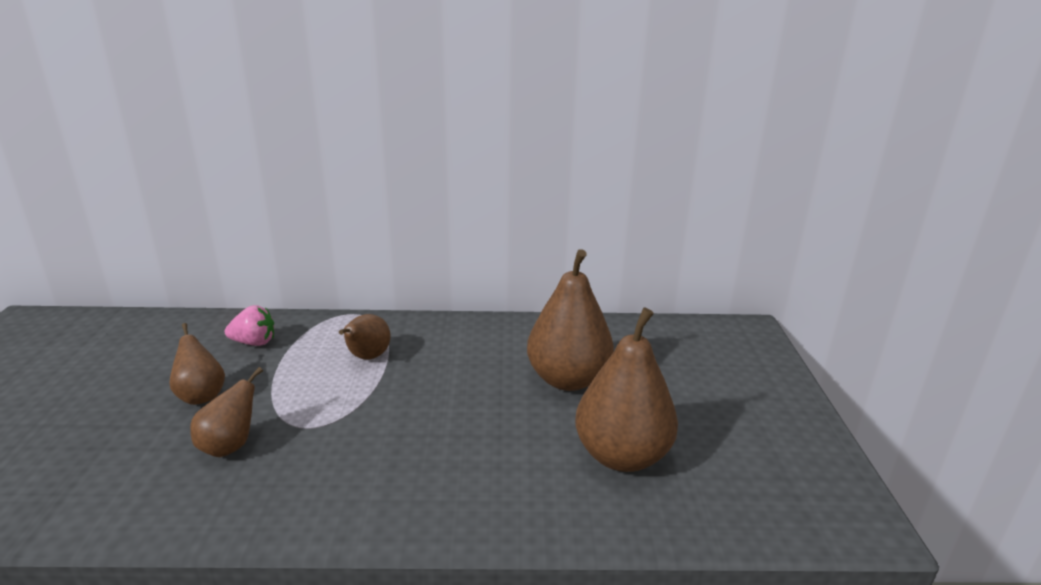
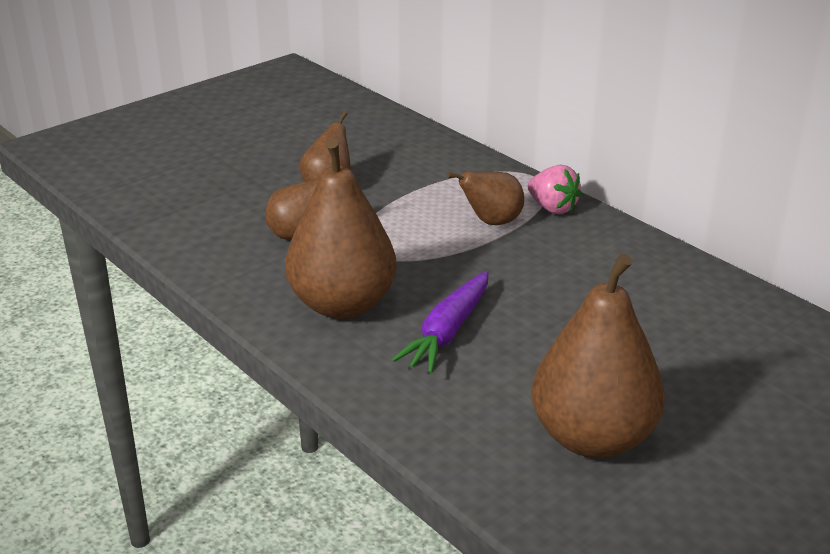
camera: 50 degrees right, 5 degrees up
(254, 342) = (419, 163): pink strawberry -> pink strawberry (552, 208)
(447, 448) = (447, 332): none -> purple carrot
(568, 379) = (653, 345): brown pear -> brown pear (342, 304)

